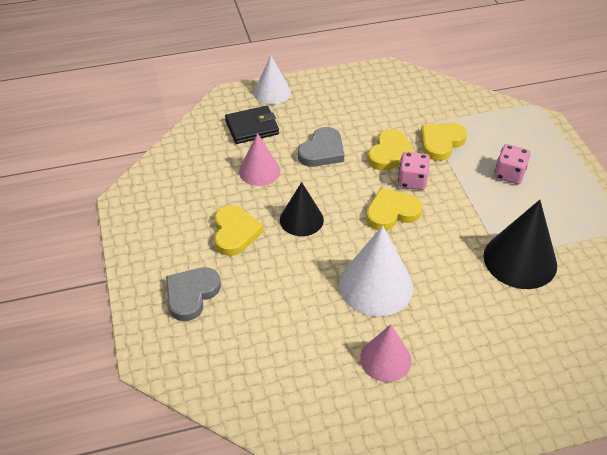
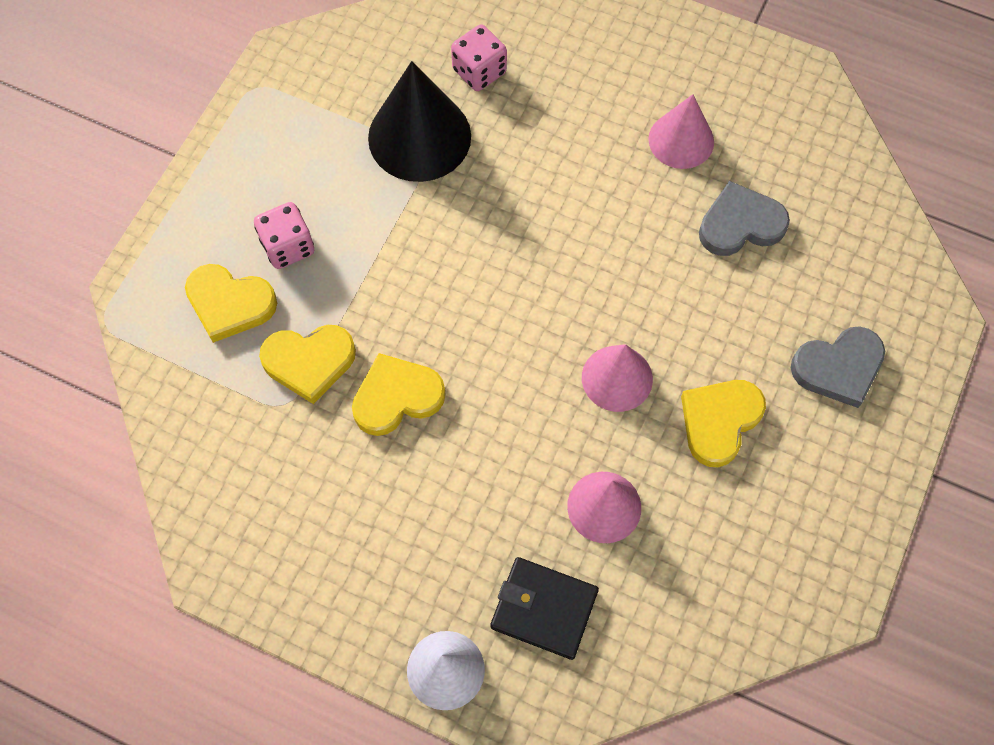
camera: 140 degrees left, 20 degrees up
(301, 219) = (617, 378): black cone -> pink cone
(322, 151) = (484, 475): grey heart -> grey heart (740, 224)
(376, 285) = (612, 224): white cone -> none
(392, 212) = (494, 303): yellow heart -> yellow heart (230, 304)
(412, 181) = (418, 330): pink dice -> pink dice (479, 71)

